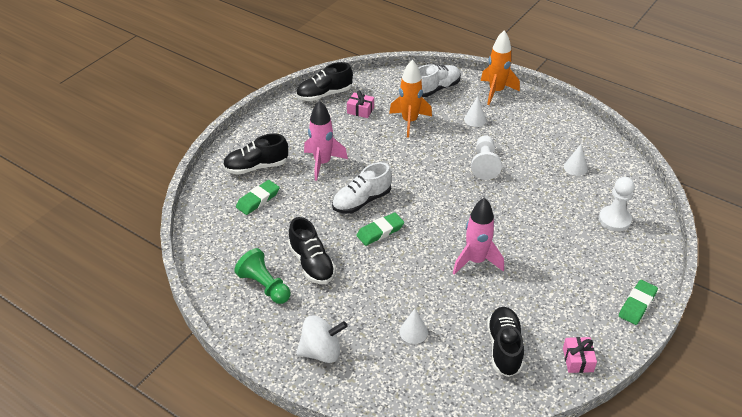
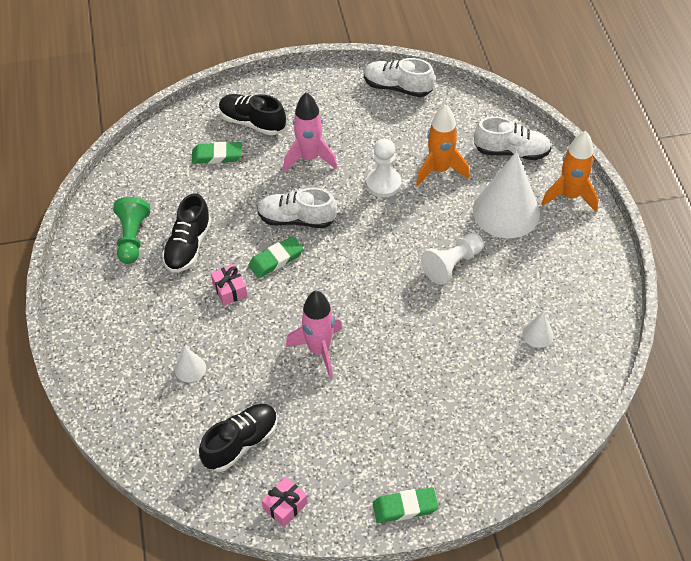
camera: 45 degrees right, 10 degrees up
(321, 352) = (106, 326): white spinning top -> none
(324, 94) = (397, 87): black shoe -> white shoe
(360, 110) = (409, 126): pink gift -> pink gift (230, 289)
(380, 231) = (276, 259): green eraser -> green eraser turned 45 degrees counterclockwise
(475, 119) = (506, 211): white cone -> white cone, size x2.34
(614, 220) = (500, 415): white pawn -> white pawn (383, 183)

